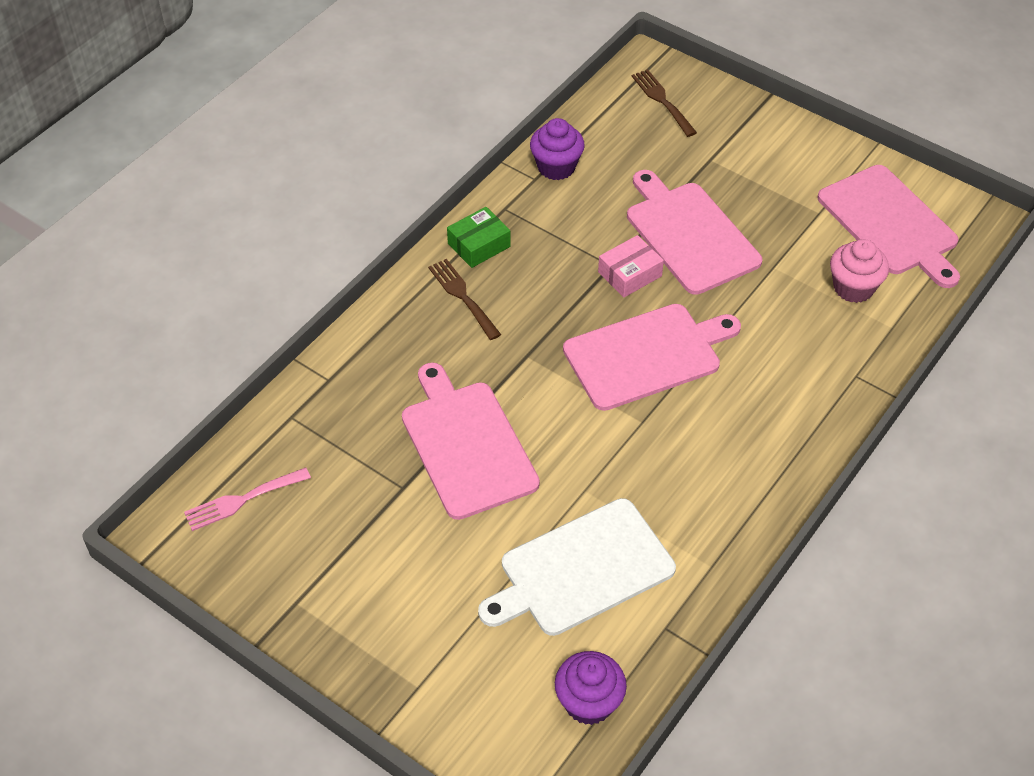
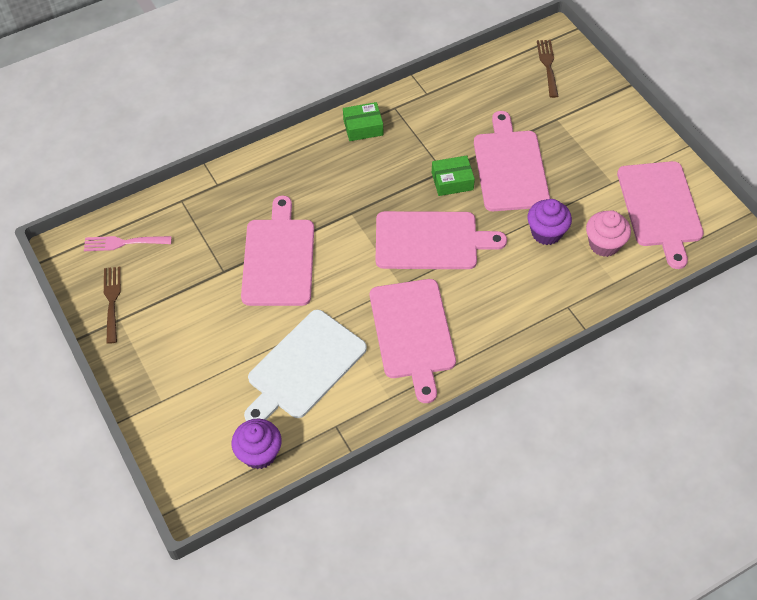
camera: 25 degrees right, 5 degrees up
(462, 296) = (332, 158): brown fork -> brown fork (112, 301)
(556, 167) = (446, 90): purple cupcake -> purple cupcake (546, 233)
(581, 570) = (304, 367): white cutting board -> white cutting board turned 45 degrees counterclockwise
(630, 274) = (452, 181): pink box -> green box
(692, 475) = (412, 333): none -> pink cutting board

